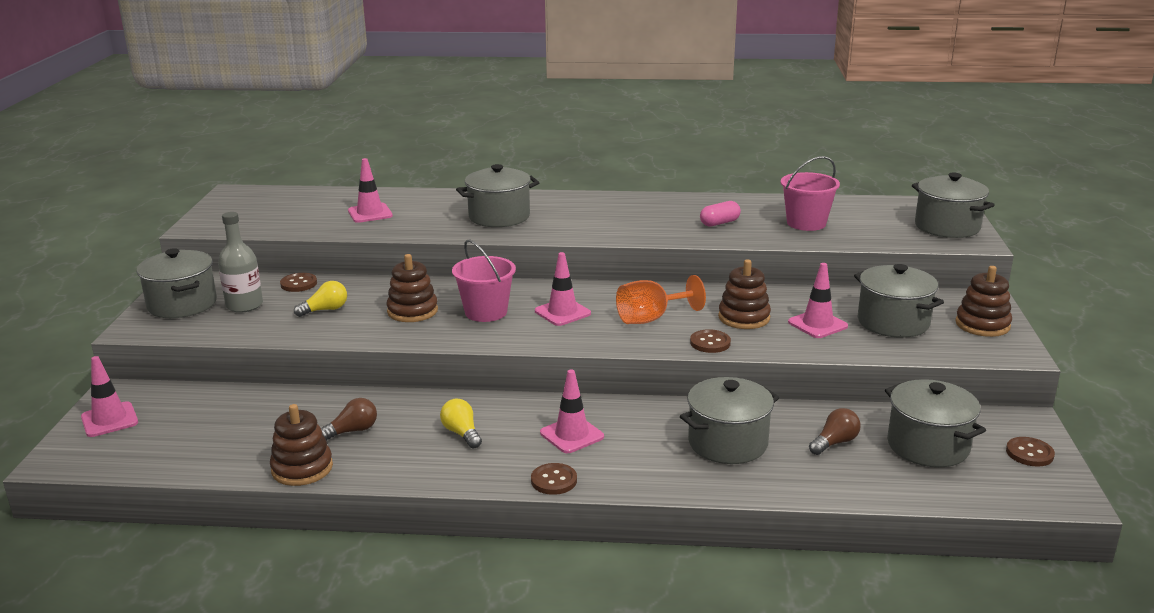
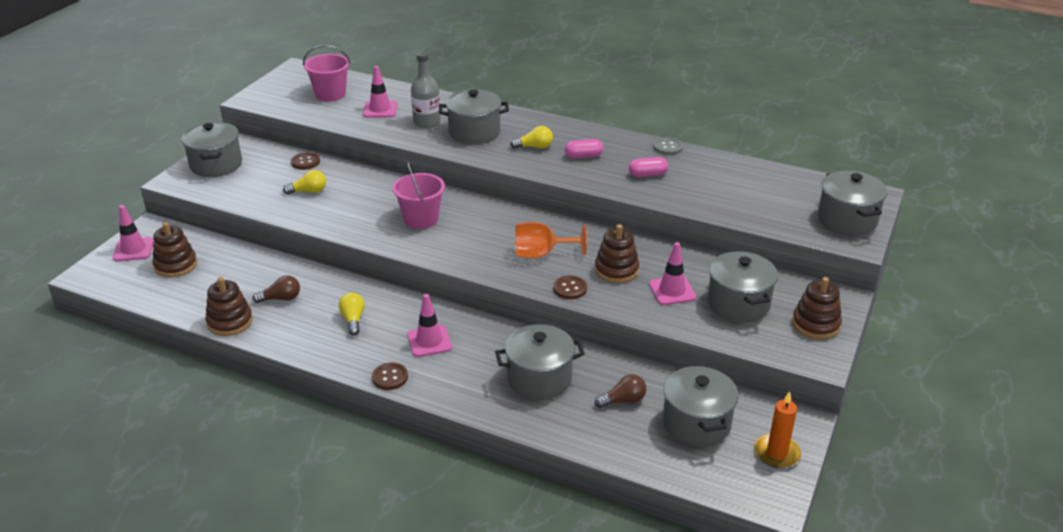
camera: 20 degrees right, 10 degrees up
(244, 305) = (256, 175): grey bottle -> grey bottle (427, 122)
(412, 311) = (368, 206): brown stacking toy -> brown stacking toy (176, 265)
(562, 312) = (478, 232): pink traffic cone -> none
(577, 219) = (534, 147): none -> yellow light bulb
(638, 218) = (583, 156): none -> pink capsule
(718, 199) = (668, 147): none -> grey button
(806, 223) = (722, 190): pink bucket -> pink bucket (330, 94)
(1029, 453) = (777, 453): brown button -> orange candle

